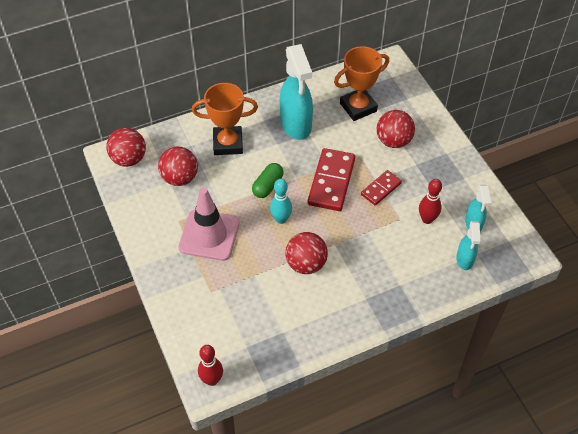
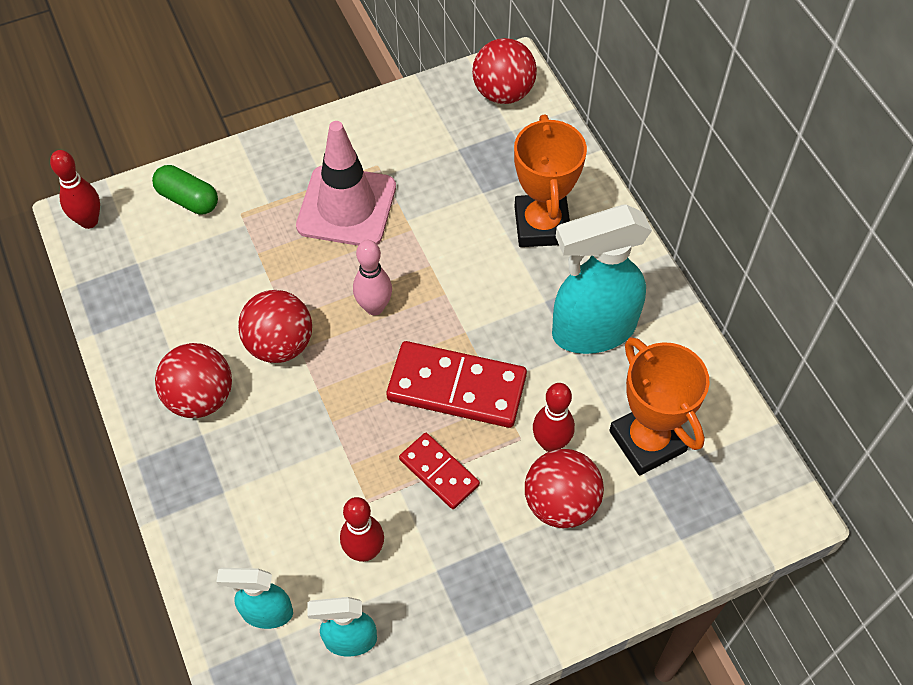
camera: 90 degrees right, 5 degrees up
(180, 178) = (464, 161): red ball -> red ball (200, 397)
(268, 186) = (447, 287): green capsule -> green capsule (188, 199)
(281, 219) = (374, 307): turquoise bowling pin -> pink bowling pin
(361, 144) = (551, 443): none -> red bowling pin

